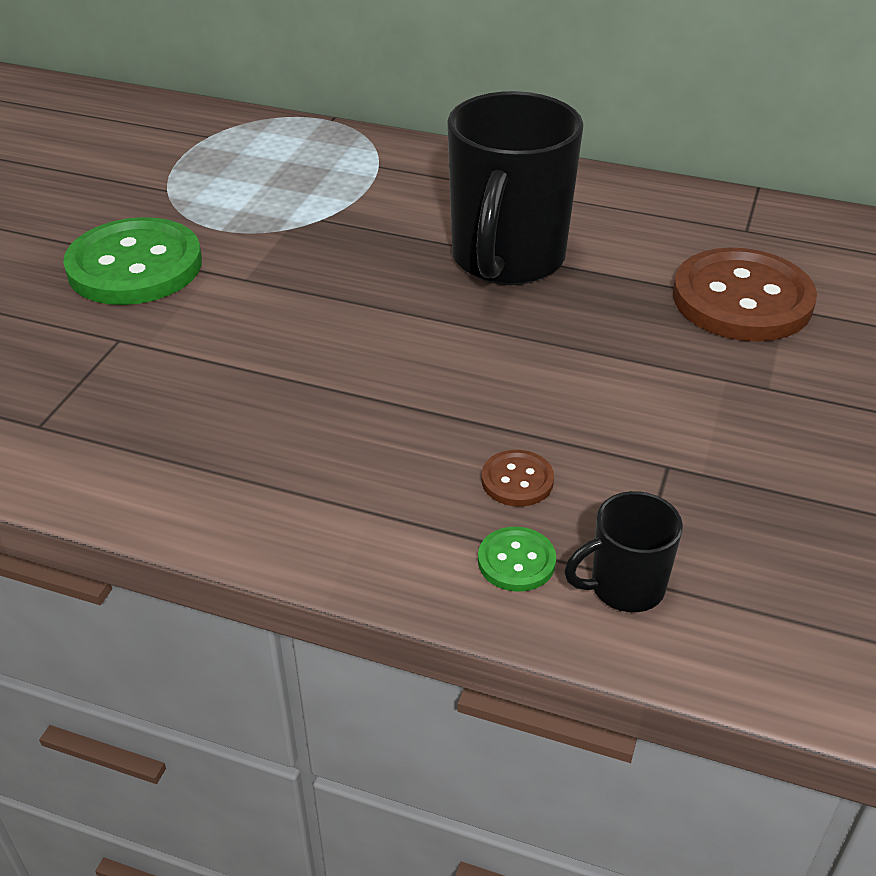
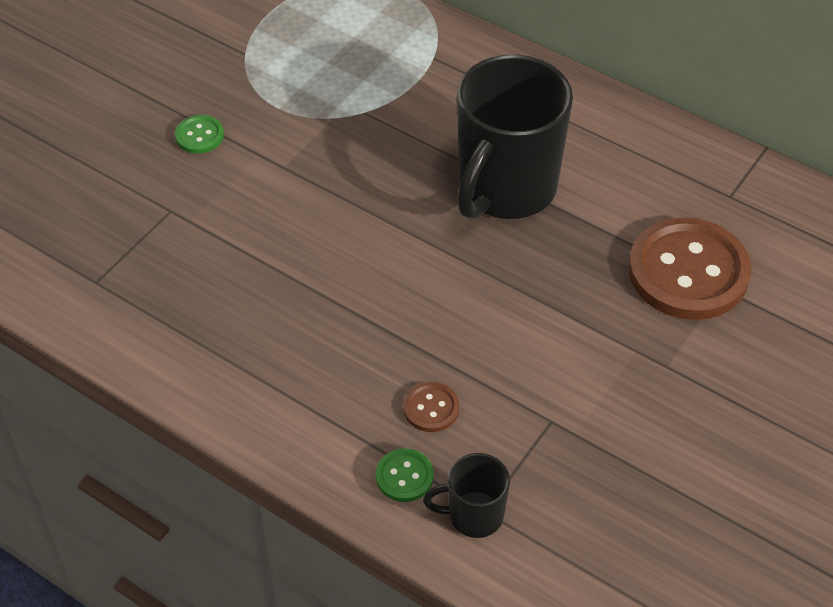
camera: 15 degrees right, 10 degrees up
(135, 266) = (199, 136): green button -> green button, size x0.44

